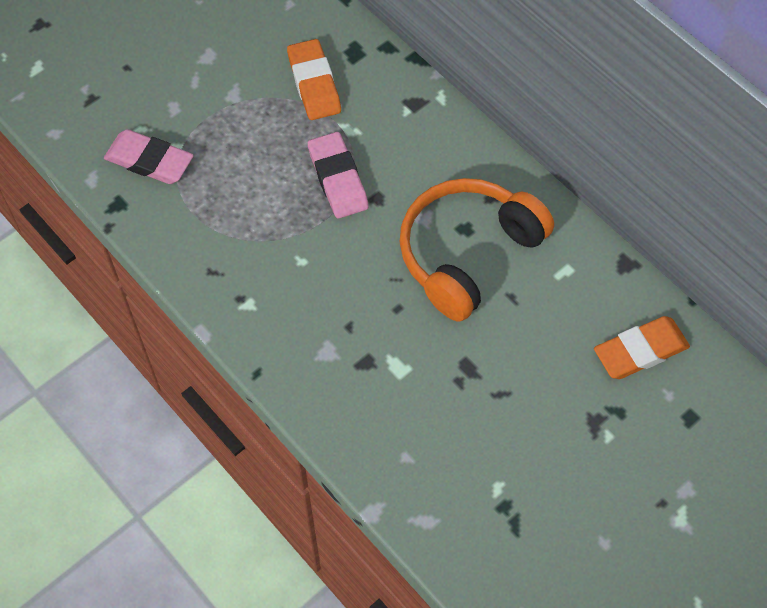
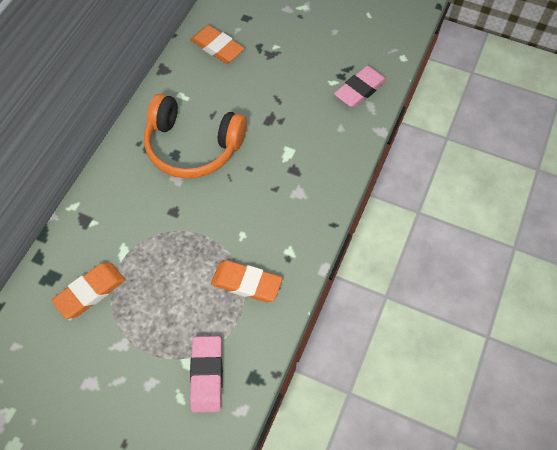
camera: 115 degrees left, 0 degrees up
(233, 240) = (246, 283): none -> orange eraser
(337, 179) = (168, 240): pink eraser -> pink eraser (360, 90)

